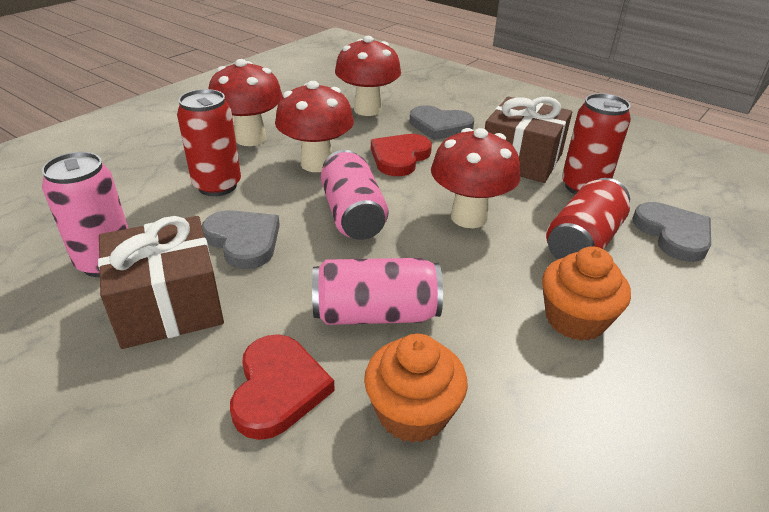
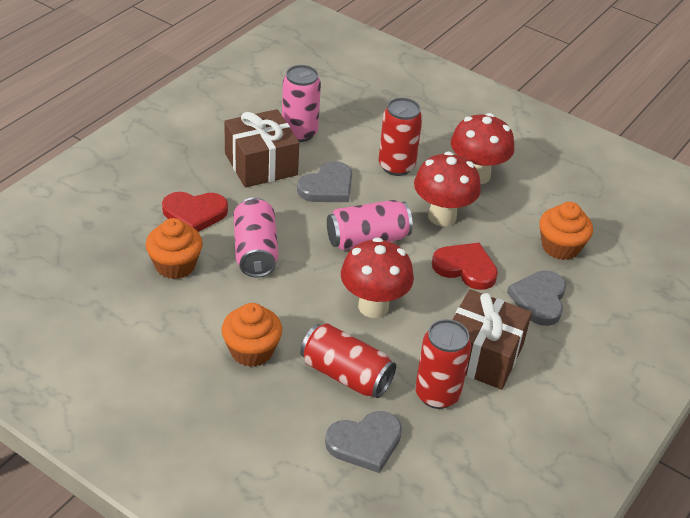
camera: 85 degrees right, 5 degrees up
(367, 110) = (560, 247): red mushroom -> orange cupcake

